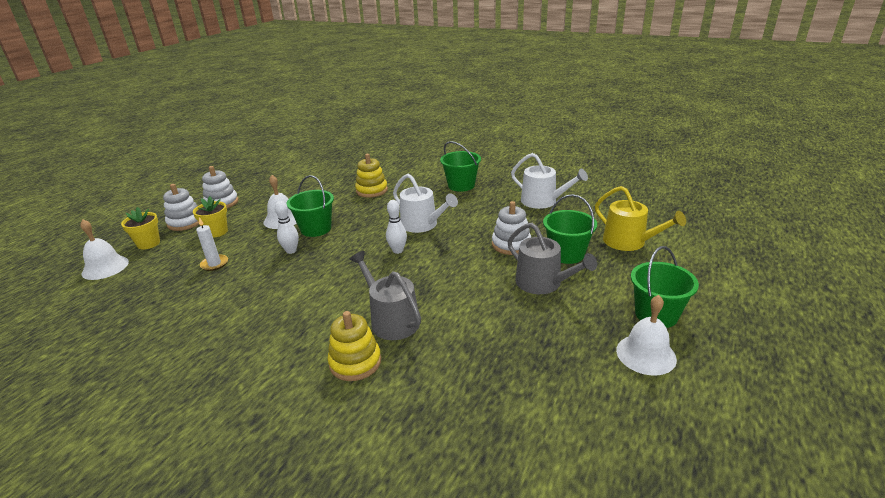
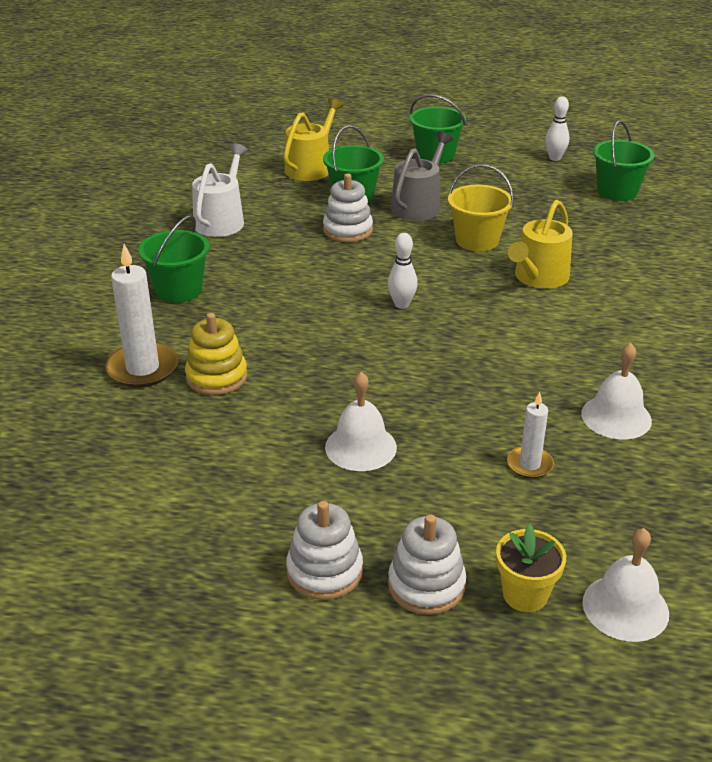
camera: 110 degrees left, 5 degrees up
(217, 232) = (439, 514): yellow flower pot -> none
(291, 251) = (451, 398): white bowling pin -> white bowling pin (555, 158)
(316, 229) = (376, 396): green bucket -> green bucket (617, 191)
(355, 362) = (613, 283): yellow stacking toy -> none
(391, 320) = (538, 277): grey watering can -> yellow watering can
(394, 175) = (142, 368): none -> white candle
(422, 225) = (323, 300): white watering can -> none
(468, 301) = (477, 240): none -> yellow bucket
(646, 354) = (492, 159): white bell -> white bell (616, 417)

